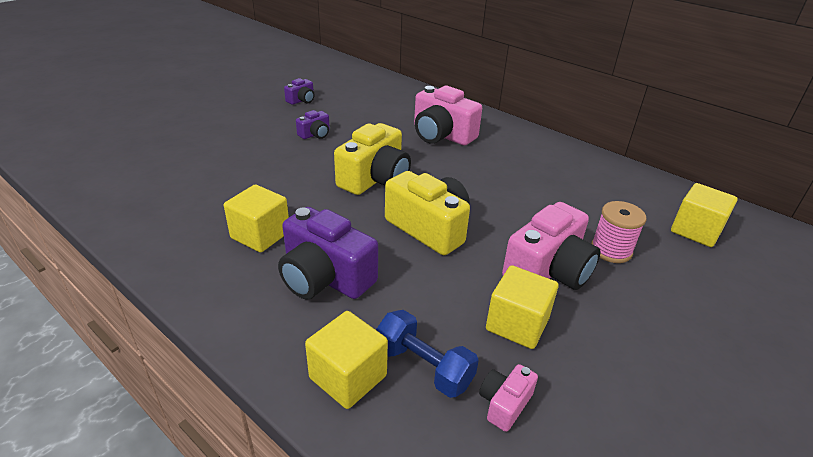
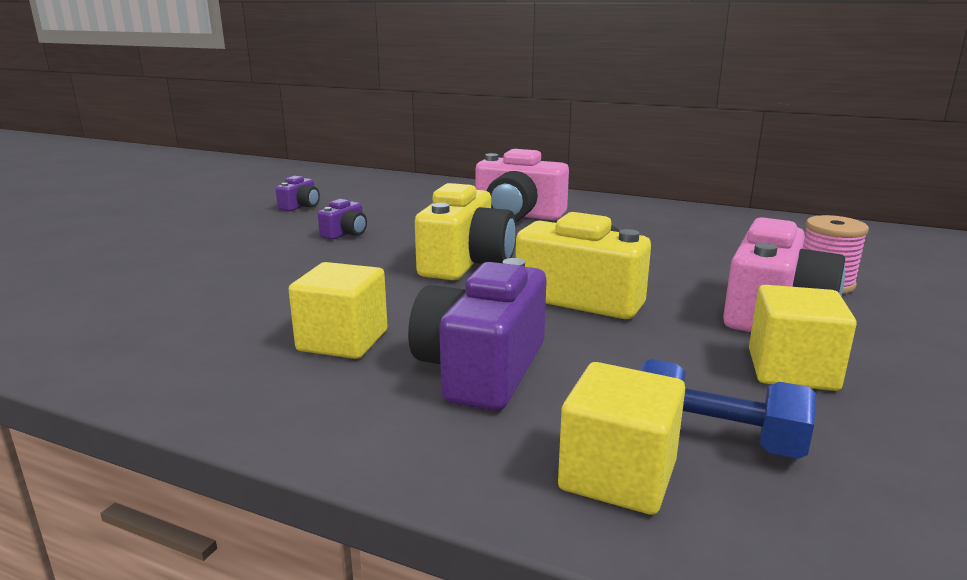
camera: 15 degrees left, 15 degrees down
(325, 277) = (481, 369): purple camera -> purple camera turned 90 degrees clockwise
(504, 404) = (867, 457): pink camera -> none
(695, 231) = (895, 254): yellow cube -> none

